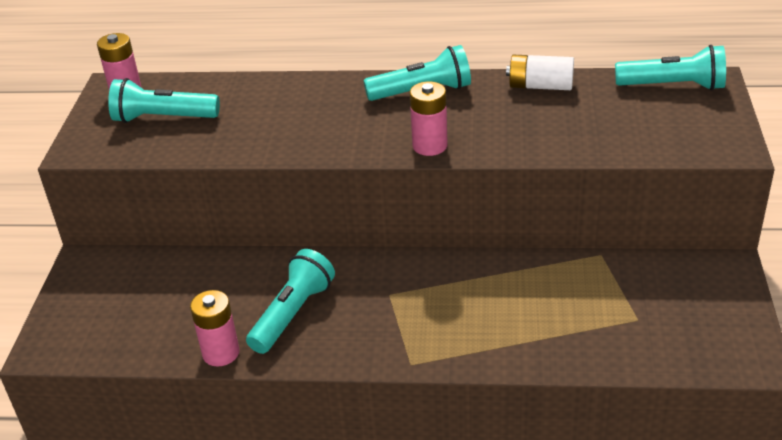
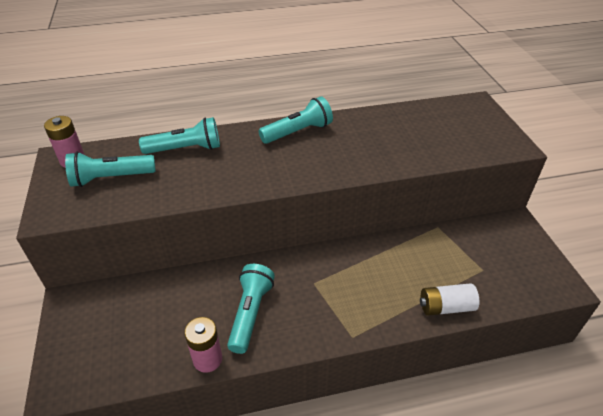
camera: 20 degrees left, 5 degrees up
(430, 146) = (323, 172): pink battery -> none
(540, 86) = (374, 118): white battery -> white battery (446, 307)
(673, 86) = (456, 108): turquoise flashlight -> turquoise flashlight (186, 149)

